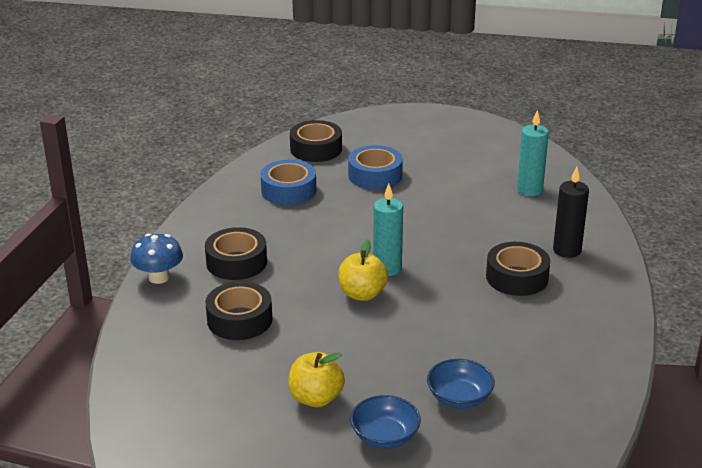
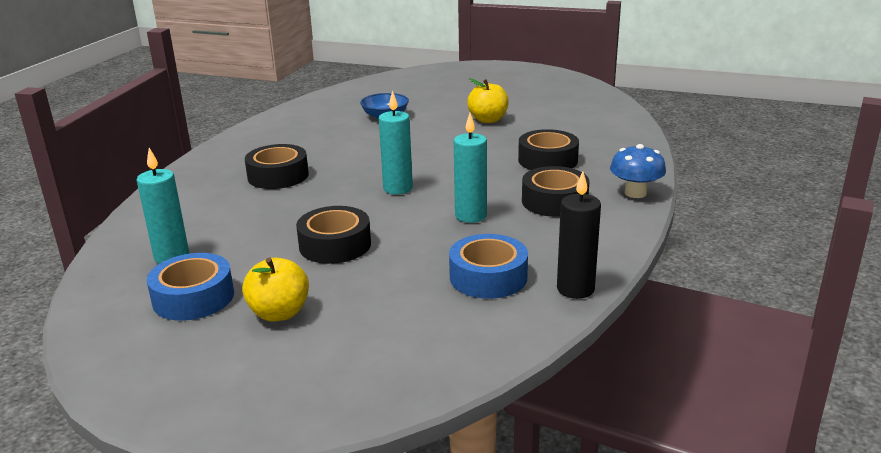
camera: 170 degrees left, 5 degrees down
(310, 241) = (470, 216): none -> turquoise candle
(316, 149) = (432, 346): black tape -> black tape (335, 245)
(362, 294) = (431, 171): yellow apple -> yellow apple (279, 313)
(375, 175) = (359, 291): blue tape -> blue tape (193, 297)
(385, 436) = (445, 105): blue bowl -> none
(567, 250) = (206, 193): black candle -> black candle (575, 289)

